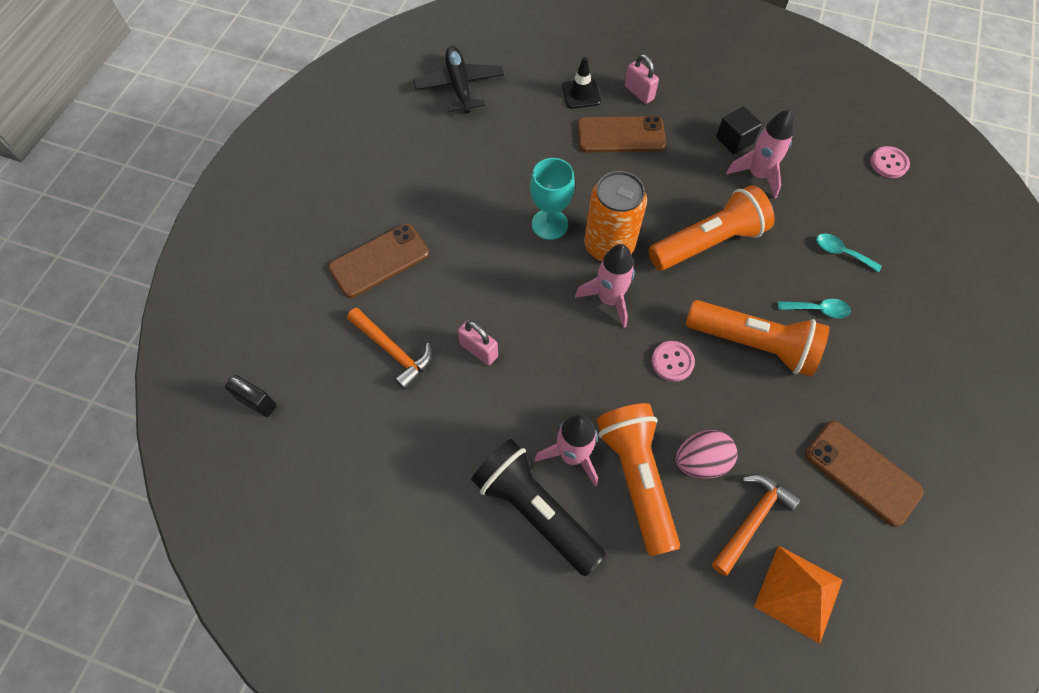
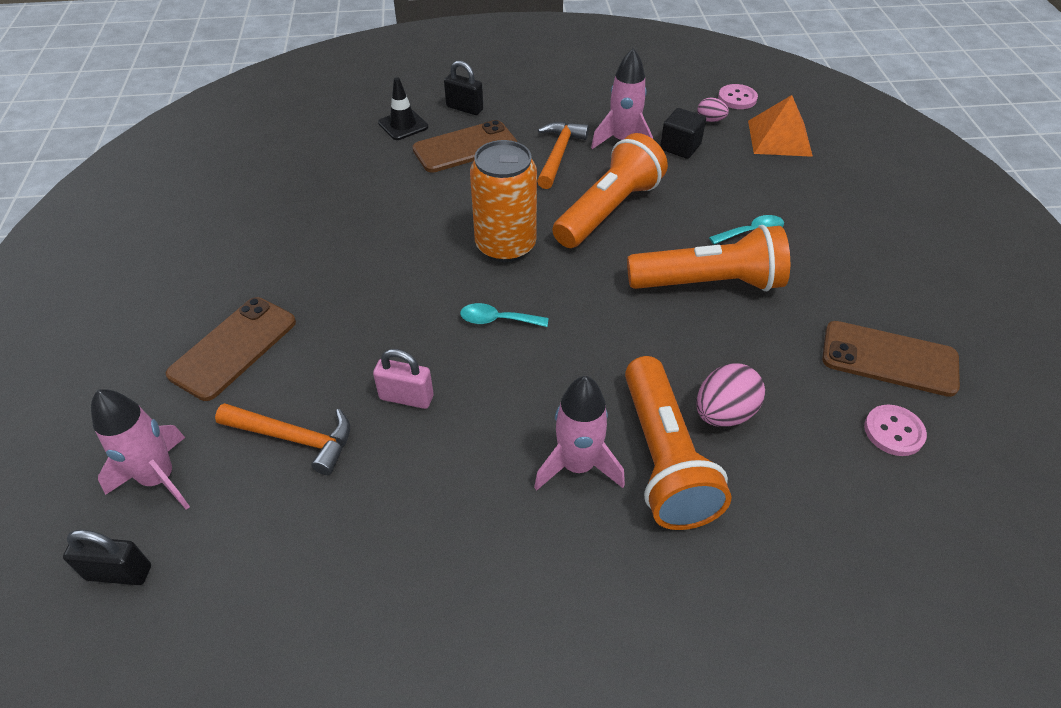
camera: 25 degrees left, 15 degrees down
(459, 86) = (260, 154): black plane -> none
(535, 510) = (565, 545): black flashlight -> none
(549, 224) = (428, 247): turquoise goblet -> none
(609, 299) = (533, 294): pink rocket -> pink rocket (159, 478)
(636, 478) = (664, 459): orange flashlight -> orange flashlight turned 150 degrees counterclockwise
(639, 93) = (464, 108): pink padlock -> black padlock
(672, 362) = (636, 329): pink button -> pink button (893, 431)
(734, 140) = (583, 120): black cube -> black cube (680, 147)
(752, 520) = (813, 450): orange hammer -> orange hammer (558, 154)
(798, 593) = (907, 503): orange pyramid -> orange pyramid (779, 138)
(841, 252) = (741, 179): turquoise spoon -> turquoise spoon (497, 320)
(849, 179) = (710, 120): none -> pink egg

